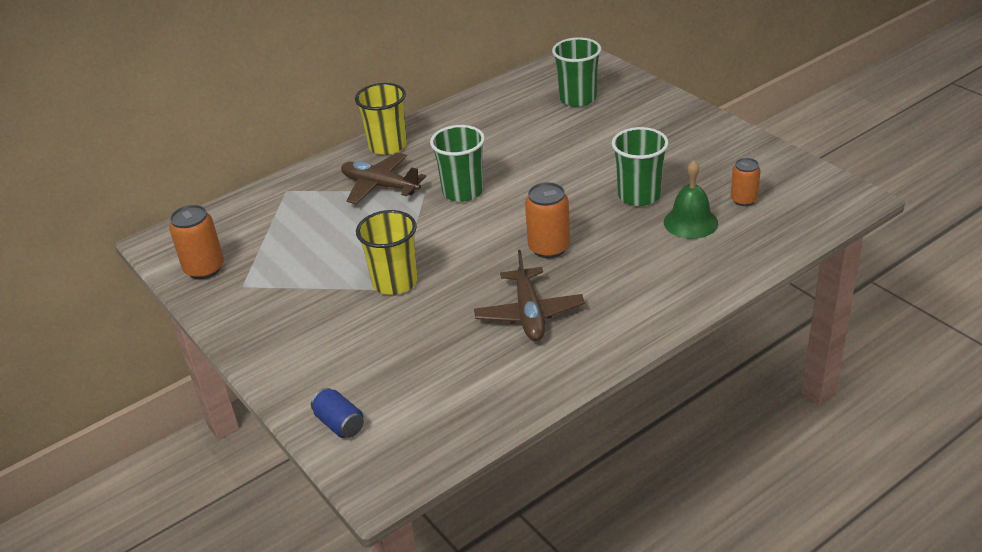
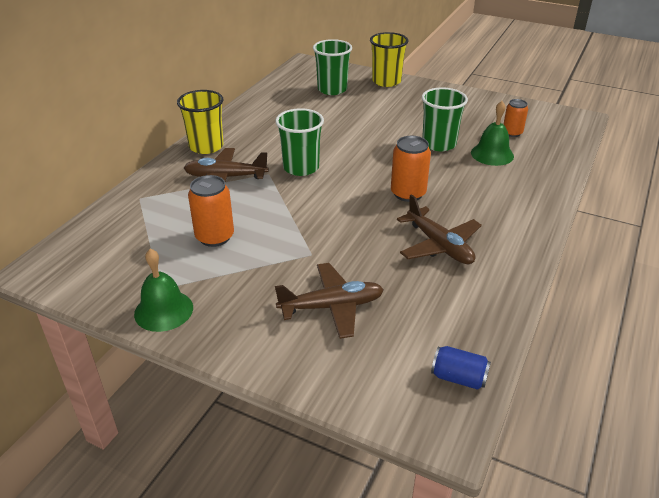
camera: 30 degrees left, 0 degrees up
(204, 269) = (107, 282): orange can -> orange can (214, 237)
(231, 307) = (163, 310): none -> green bell
(340, 424) = (362, 386): blue can -> blue can (458, 378)
(373, 346) = (332, 306): none -> brown plane
(395, 282) = (305, 249): yellow cup -> yellow cup (386, 81)

